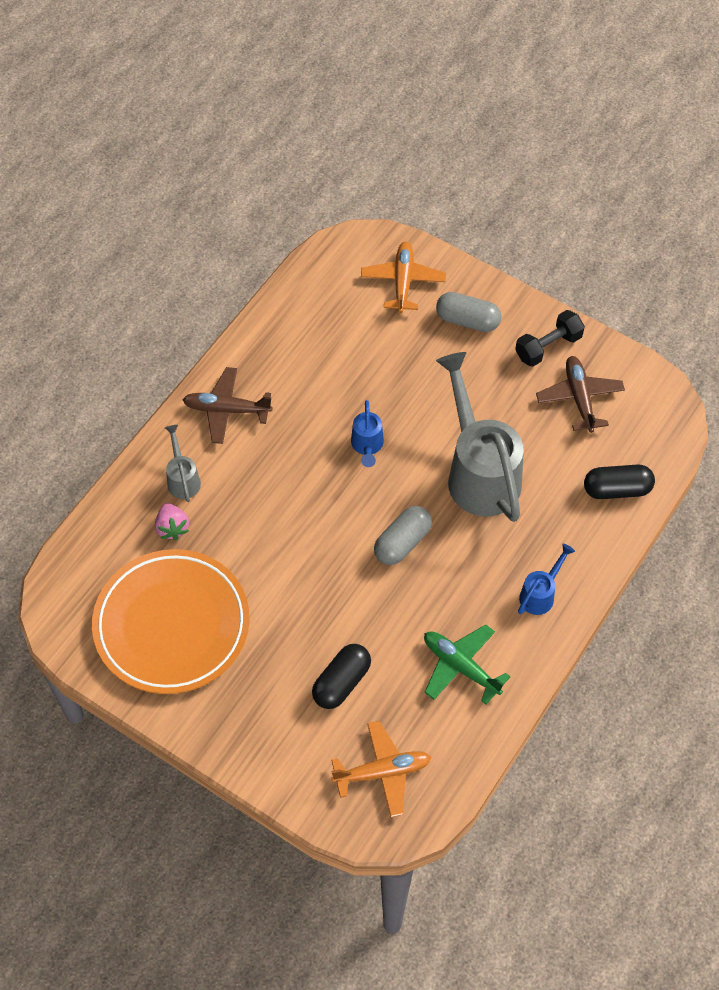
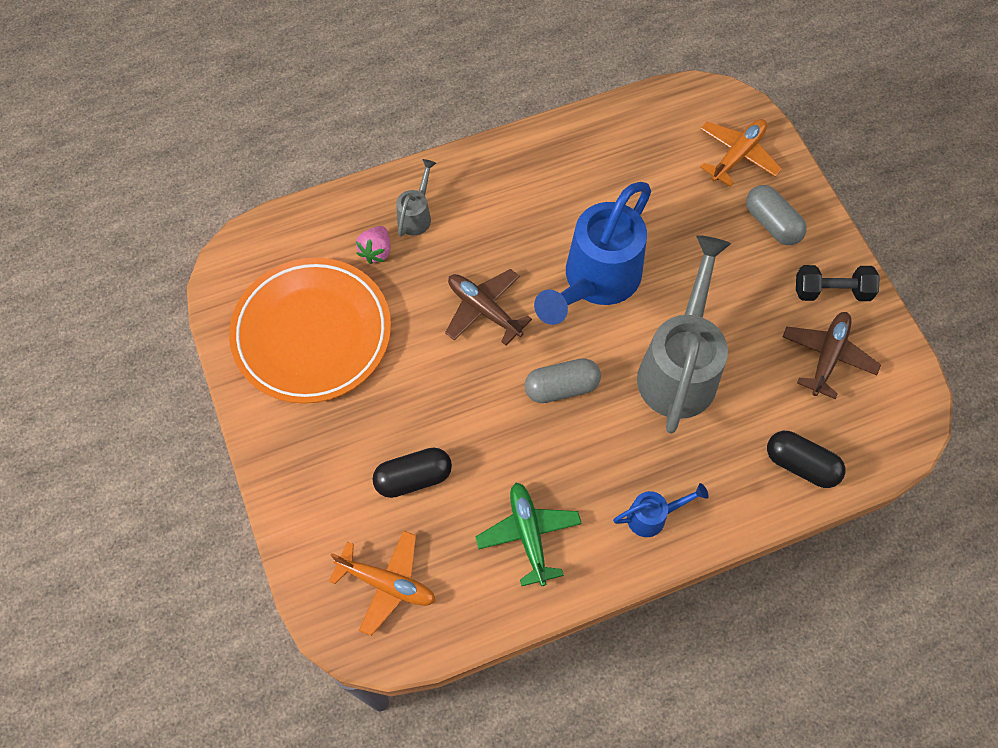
camera: 35 degrees right, 5 degrees up
(226, 410) = (497, 178): brown plane -> brown plane (484, 309)
(367, 446) = (595, 282): blue watering can -> blue watering can, size x2.21

